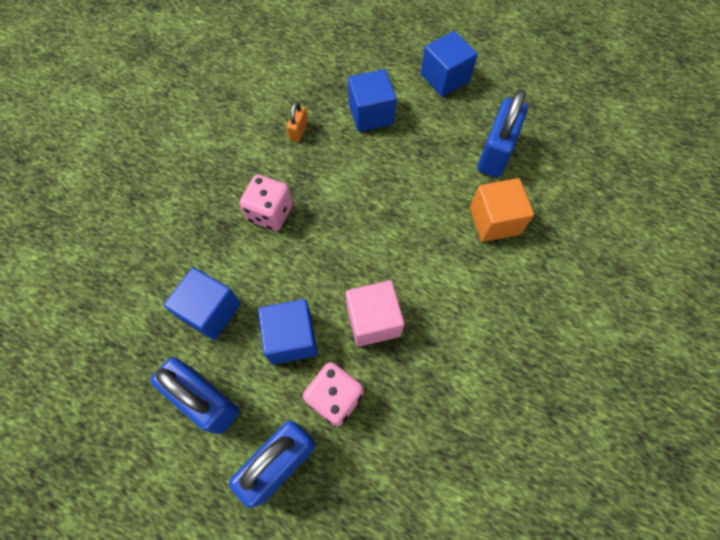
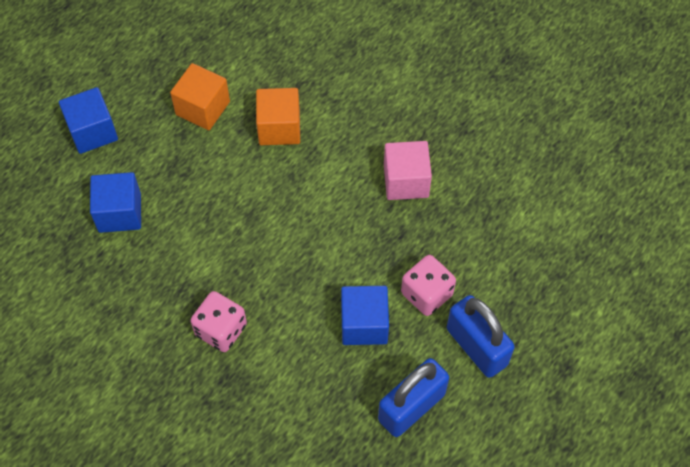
camera: 80 degrees left, 5 degrees down
(210, 311) = (322, 397): blue cube -> none
(298, 131) = (121, 289): orange padlock -> none
(373, 320) = (360, 250): pink cube -> pink cube (406, 181)
(495, 153) = (202, 108): blue padlock -> orange cube

